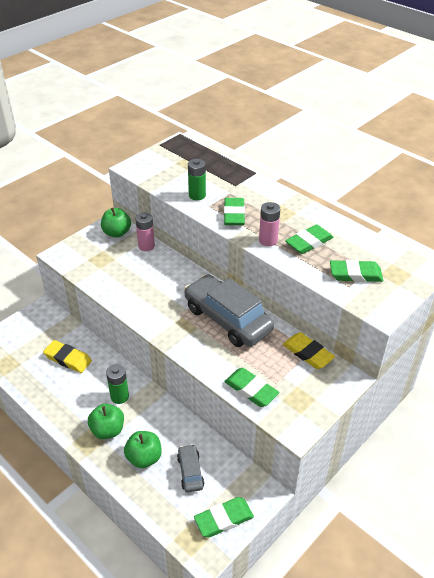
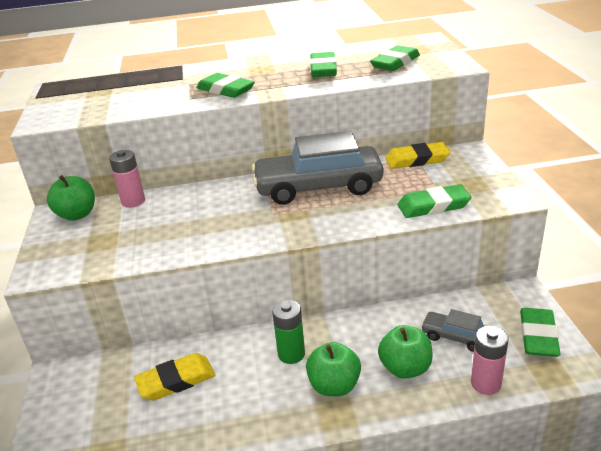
camera: 50 degrees left, 10 degrees down
(197, 195) = (161, 99): green battery -> none
(268, 240) = (292, 85): pink battery -> pink battery (486, 383)

